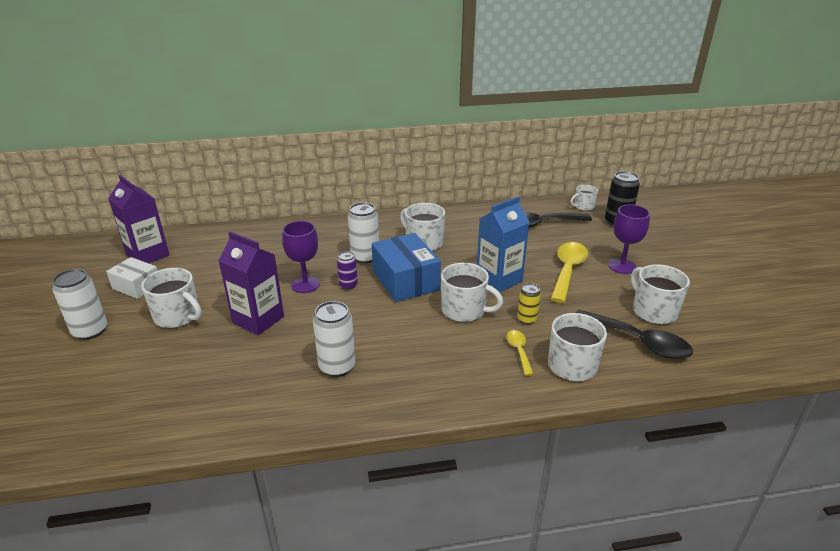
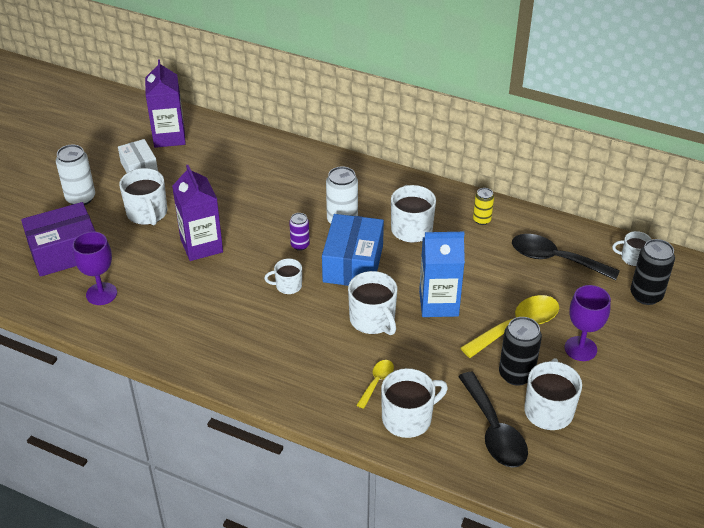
camera: 35 degrees right, 10 degrees up
(110, 382) = (65, 252): none -> purple box
(305, 284) = (266, 227): purple goblet -> purple goblet (101, 294)
(337, 367) = (222, 320): white can -> none
(369, 316) = (288, 286): none -> white mug
(527, 319) = (418, 356): yellow can -> yellow can (482, 220)
(605, 299) = (516, 374): none -> black can

